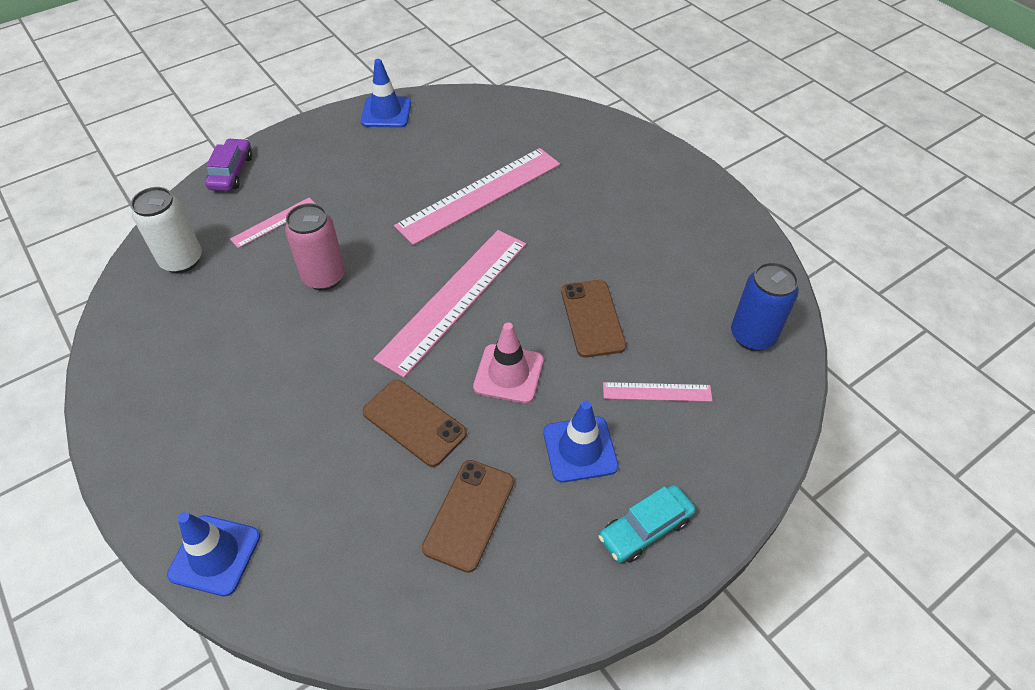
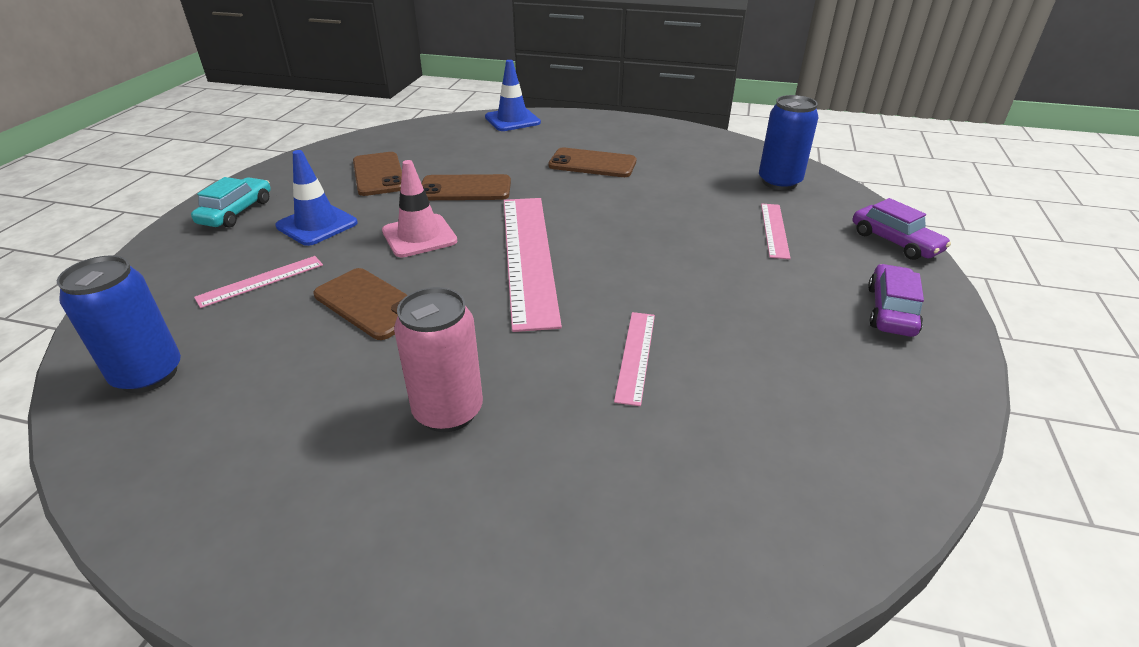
camera: 140 degrees right, 15 degrees down
(182, 260) = (779, 182): white can -> blue can
(266, 387) = (592, 164): none -> brown phone
(324, 144) = (891, 310): none -> purple car
(324, 277) = (661, 220): pink can -> pink can (448, 411)
(386, 112) = (924, 392): blue traffic cone -> none
(480, 195) = (635, 356): pink ruler -> pink ruler, size x0.48

